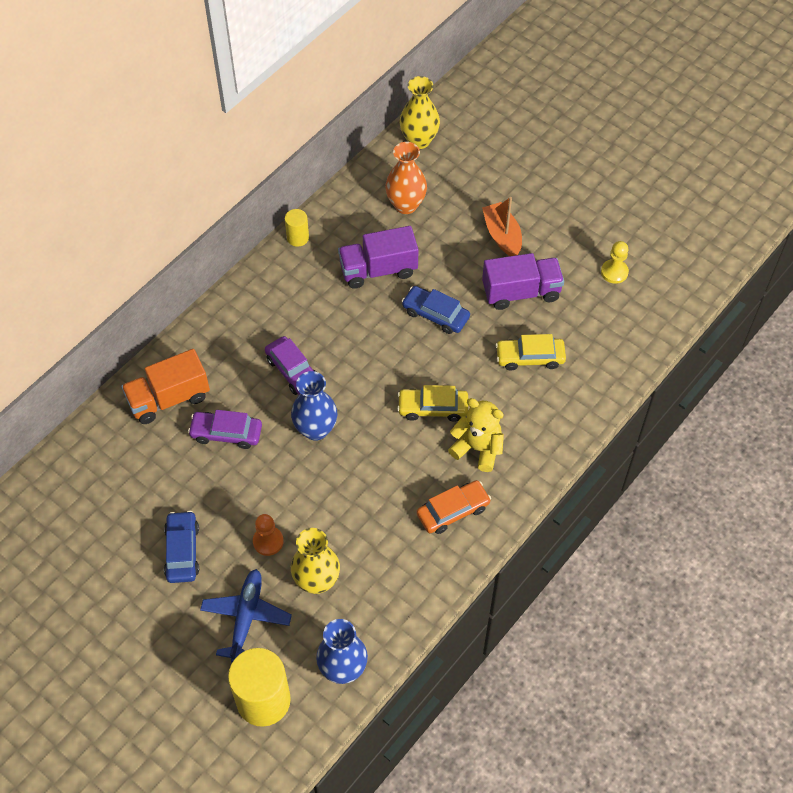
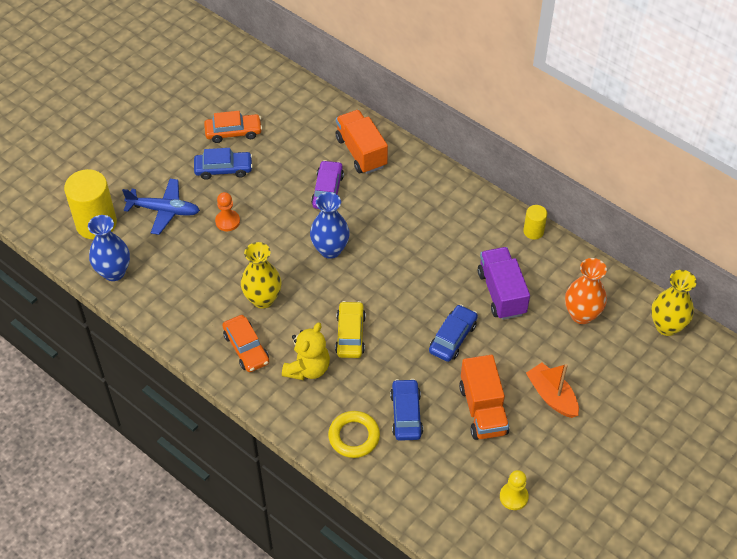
camera: 90 degrees right, 5 degrees down
(120, 543) = (233, 132): none -> orange car
(293, 371) = (388, 232): purple car -> none
(317, 581) = (190, 254): yellow vase -> yellow vase (263, 299)
(502, 235) = (552, 396): orange boat -> orange boat turned 105 degrees counterclockwise
(521, 292) = (483, 410): purple truck -> orange truck
(530, 357) = (406, 414): yellow car -> blue car
(559, 404) = (354, 436): none -> yellow ring

